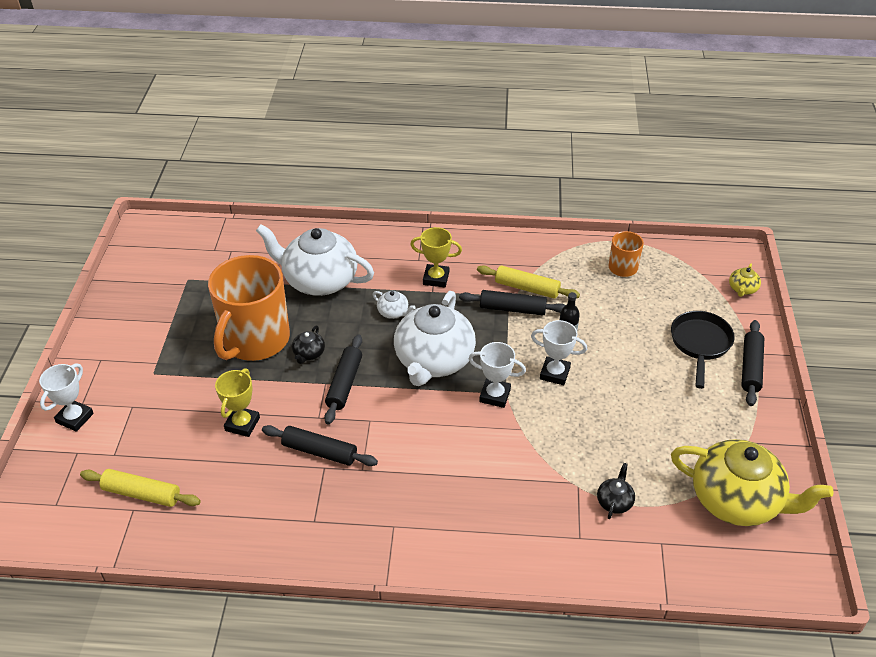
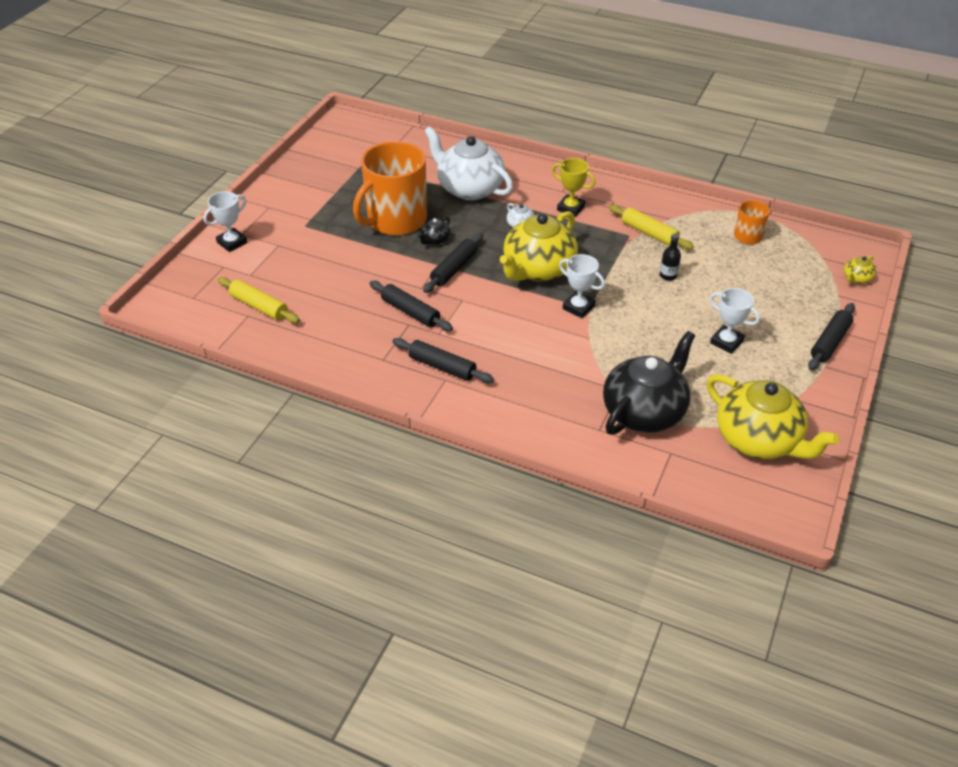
camera: 20 degrees right, 0 degrees up
(242, 424) = (358, 277): yellow trophy -> none
(434, 361) = (538, 269): white teapot -> yellow teapot
(512, 309) = (628, 246): black rolling pin -> black rolling pin (442, 367)
(554, 373) = (640, 303): white trophy -> white trophy (726, 342)
(614, 501) = (644, 411): black teapot -> black teapot, size x2.45
(700, 344) = (790, 313): black pan -> none

